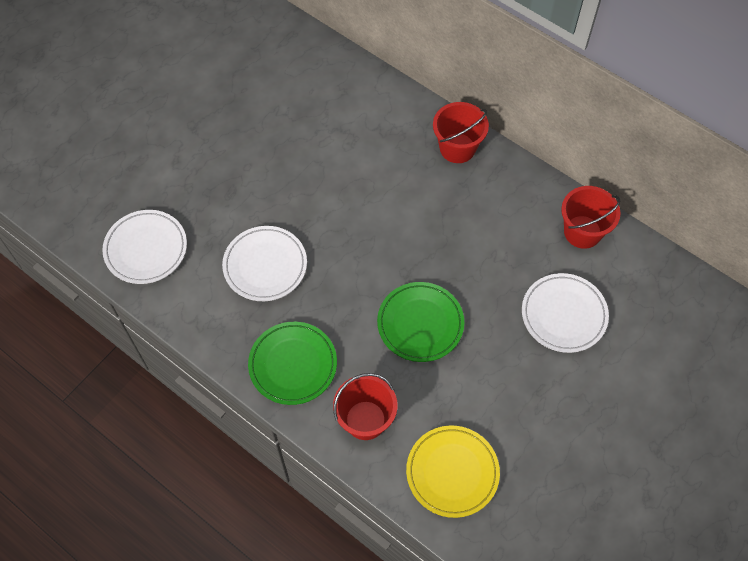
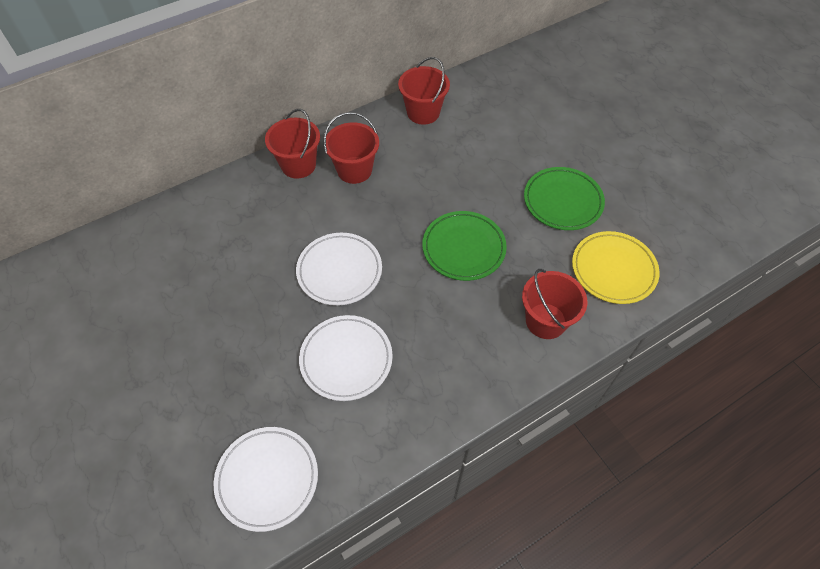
camera: 70 degrees left, 5 degrees down
(293, 365) = (468, 366): green plate -> green plate (562, 201)
(473, 197) = (354, 170): none -> red bucket
(563, 315) = (493, 149): white plate -> white plate (339, 271)

